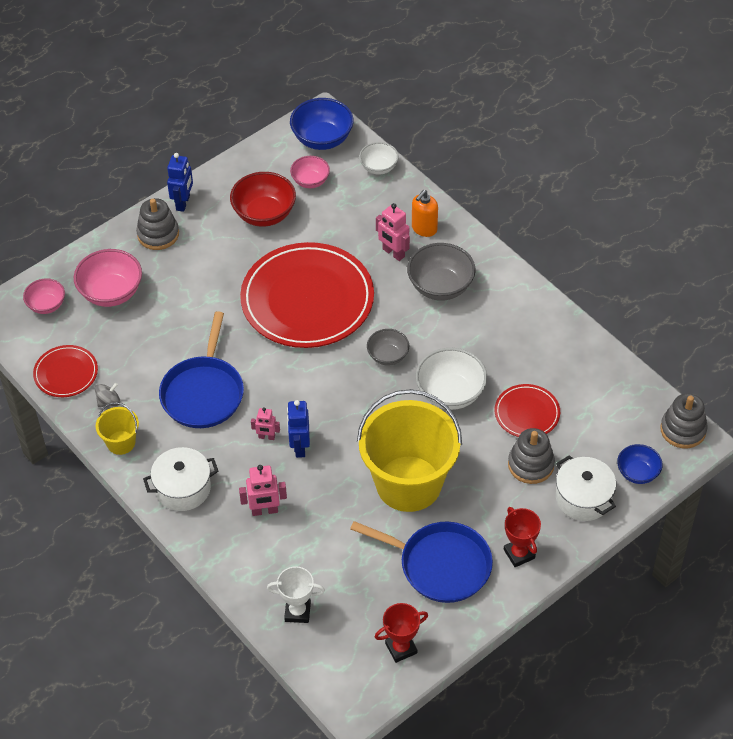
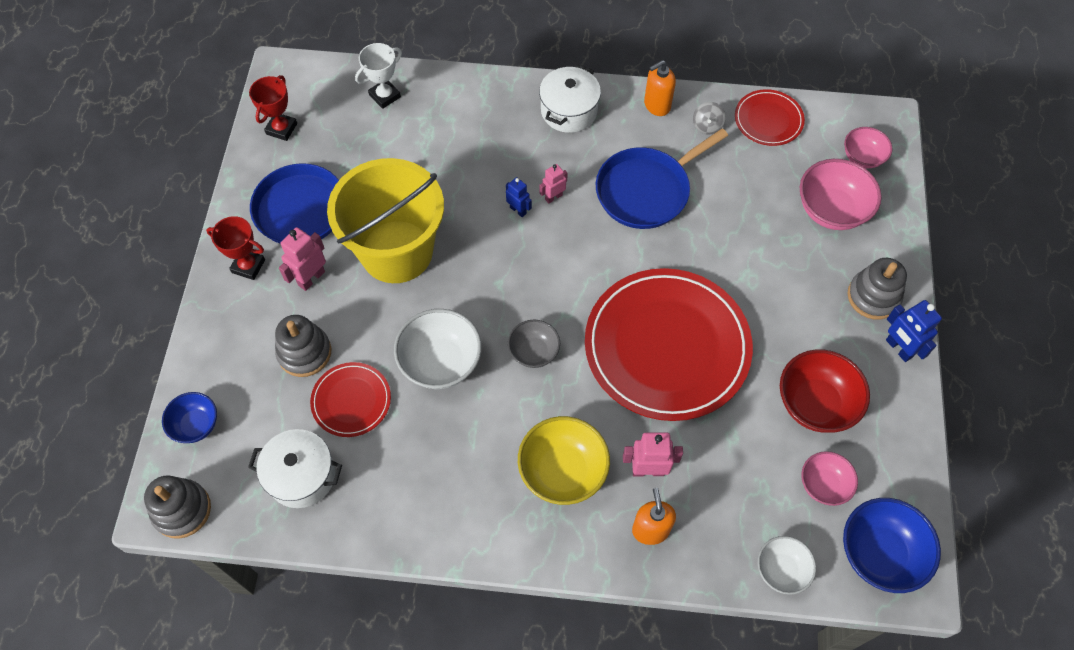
camera: 135 degrees right, 10 degrees up
(121, 442) = (657, 105): yellow bucket -> orange soap dispenser
(203, 393) = (646, 191): blue pan -> blue pan turned 90 degrees counterclockwise
(264, 511) = (488, 142): pink robot -> pink robot (311, 278)
(299, 447) = (518, 210): blue robot -> blue robot, size x0.64
(440, 286) = (562, 471): grey bowl -> yellow bowl
(583, 498) = (230, 359): white pot -> white pot (301, 475)

